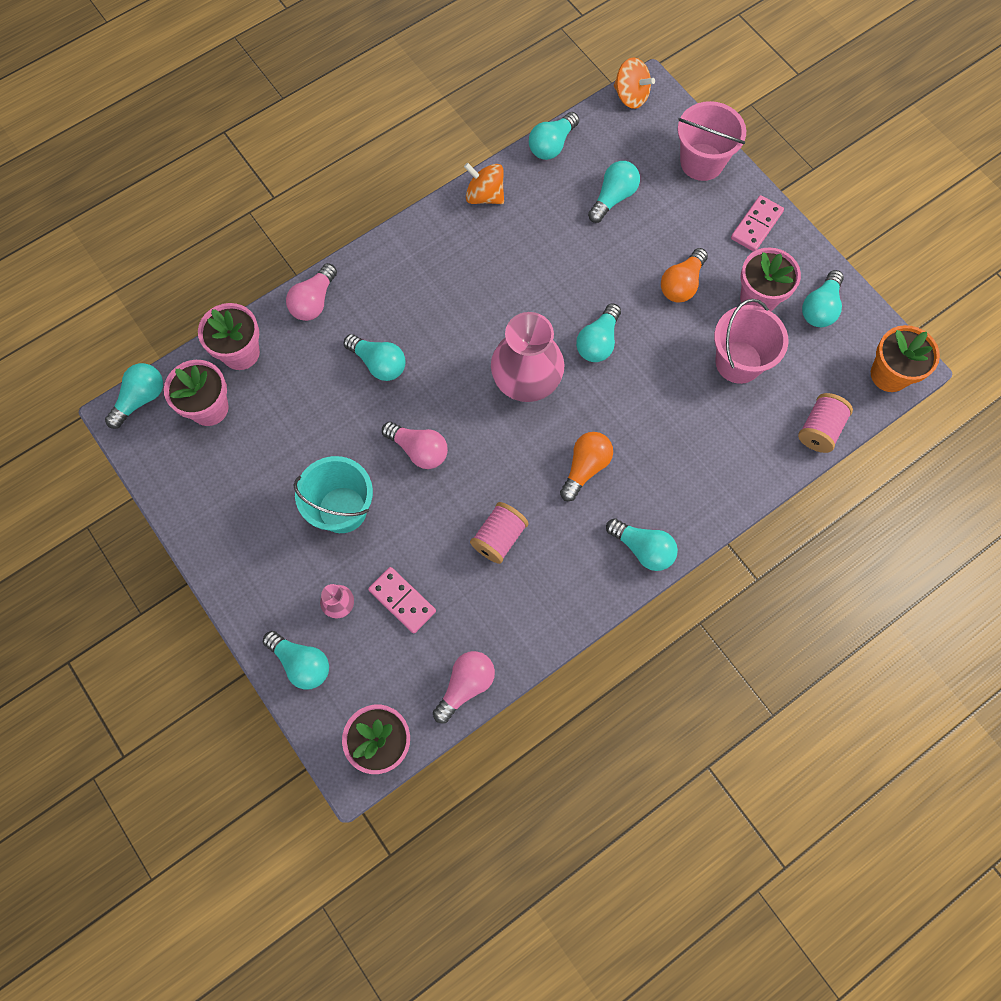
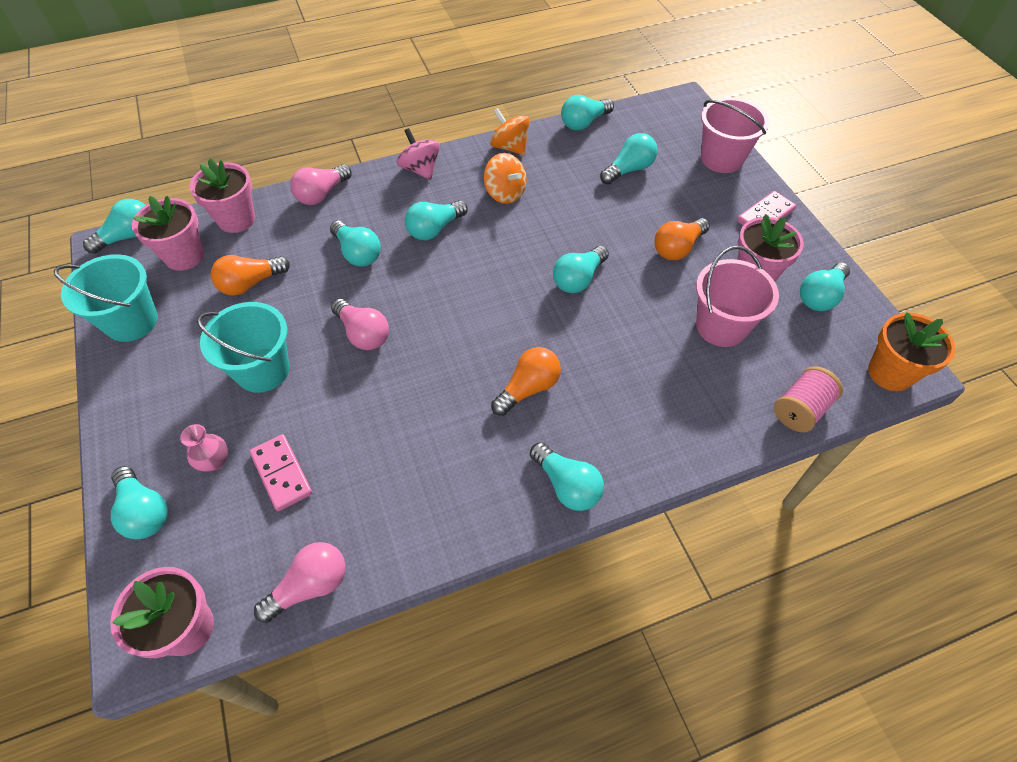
camera: 15 degrees right, 15 degrees down
(194, 491) = (131, 321): none -> turquoise bucket
(289, 423) = (250, 283): none -> orange light bulb
(403, 246) = (420, 169): none -> pink spinning top
(443, 317) = (435, 229): none -> turquoise light bulb
(499, 538) = (411, 435): pink spool -> none
(526, 382) = (494, 298): pink vase -> none
(631, 96) = (667, 102): orange spinning top -> orange spinning top (505, 193)

